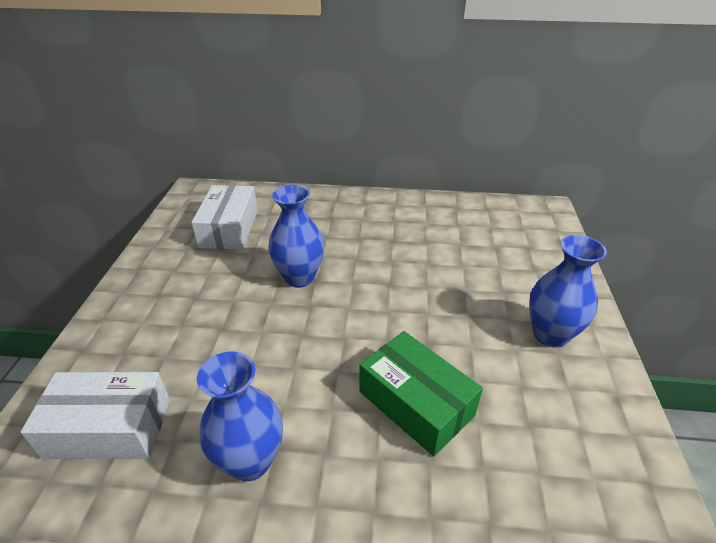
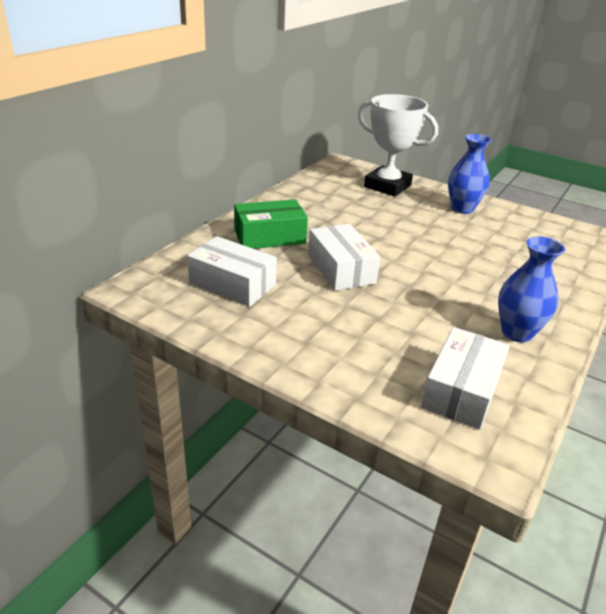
camera: 65 degrees left, 5 degrees down
(299, 278) = (341, 269): blue vase -> white box
(416, 403) = (494, 264): green box -> green box (269, 236)
(531, 256) = (387, 186): none -> white trophy

